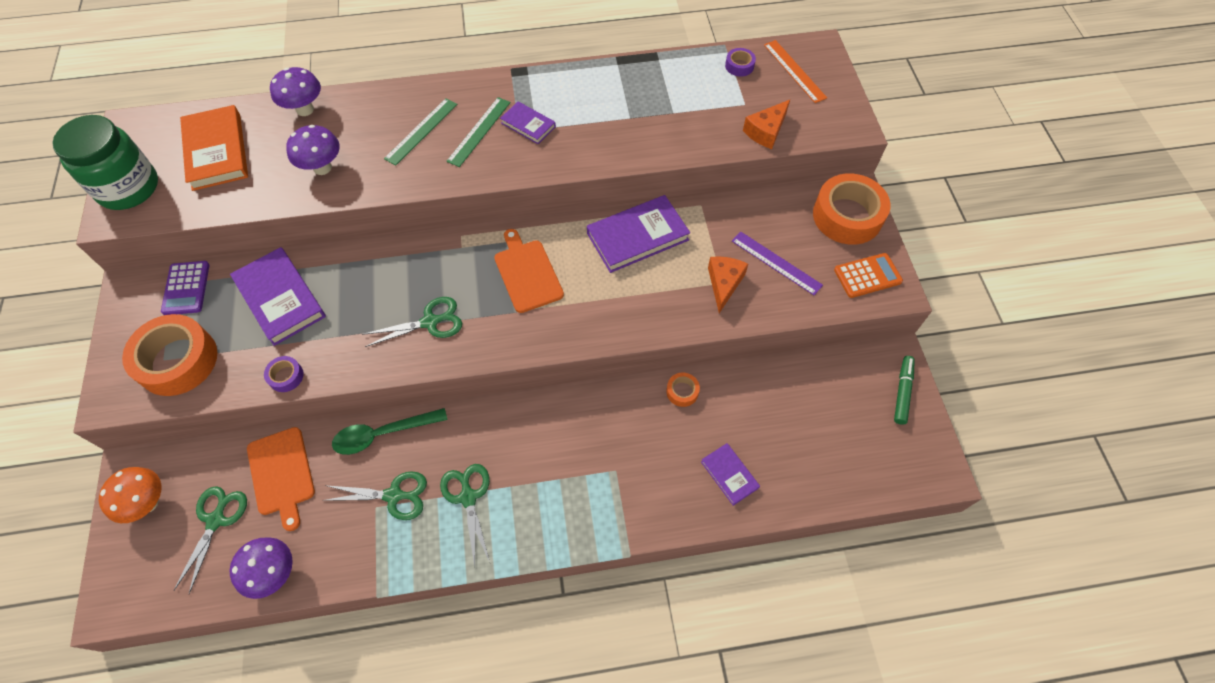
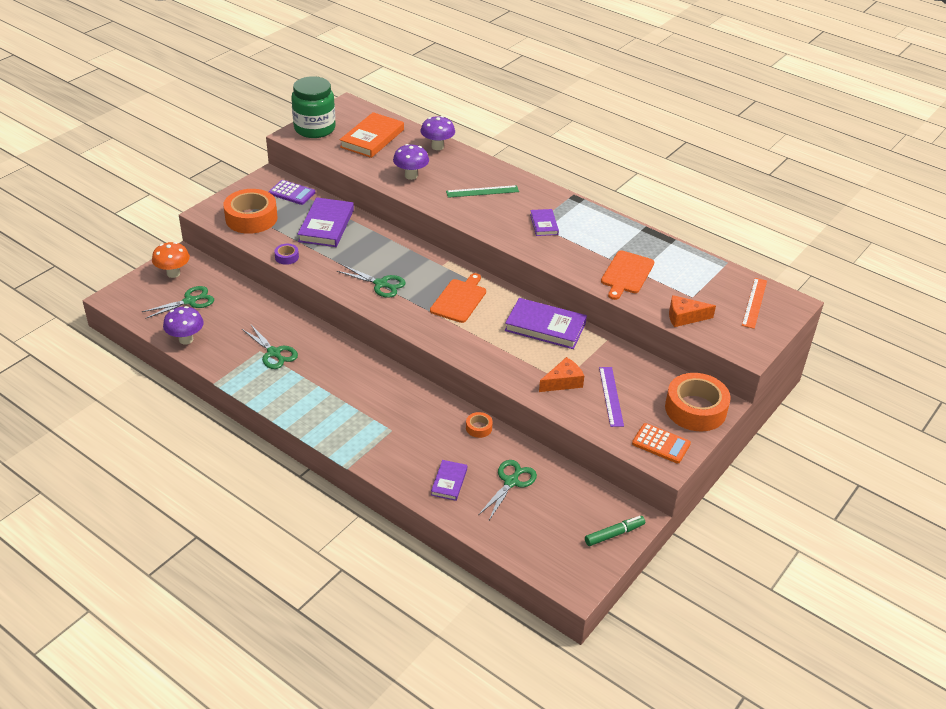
camera: 45 degrees right, 20 degrees down
(186, 288) = (292, 193): purple calculator -> purple calculator turned 105 degrees counterclockwise
(281, 474) = (239, 306): orange cutting board -> orange cutting board (626, 274)
(382, 434) = (303, 325): green spoon -> none
(468, 497) = (305, 381): green scissors -> green scissors (511, 482)
(479, 131) = (512, 210): green ruler -> none
(739, 66) = (720, 278): purple tape -> none

